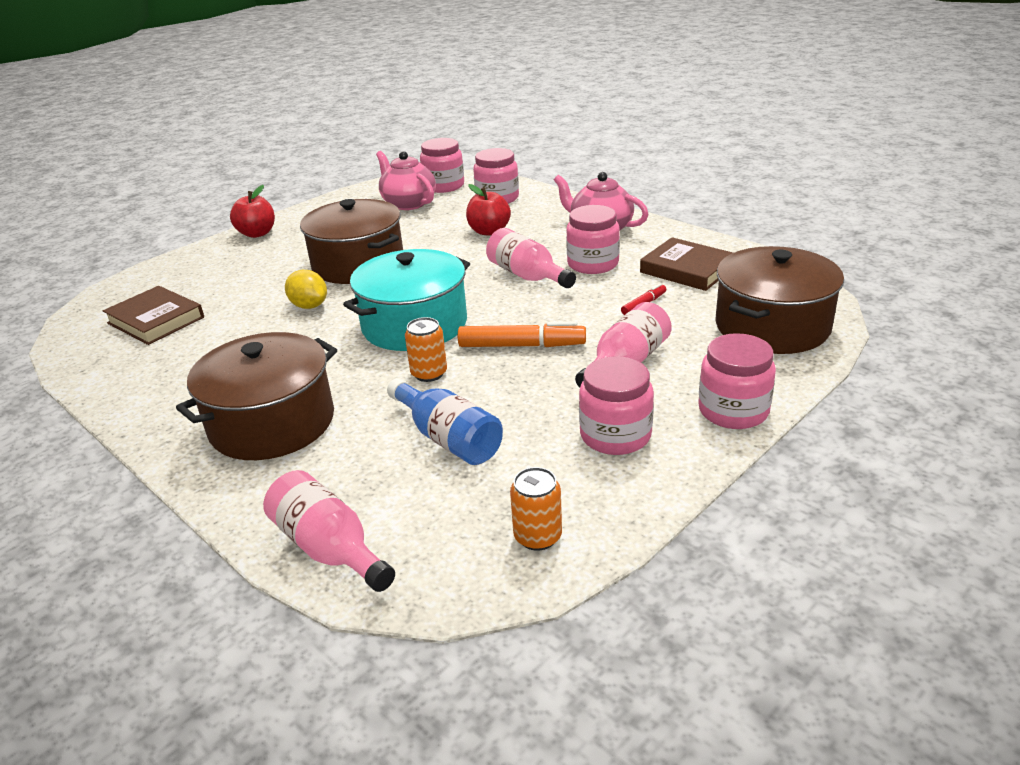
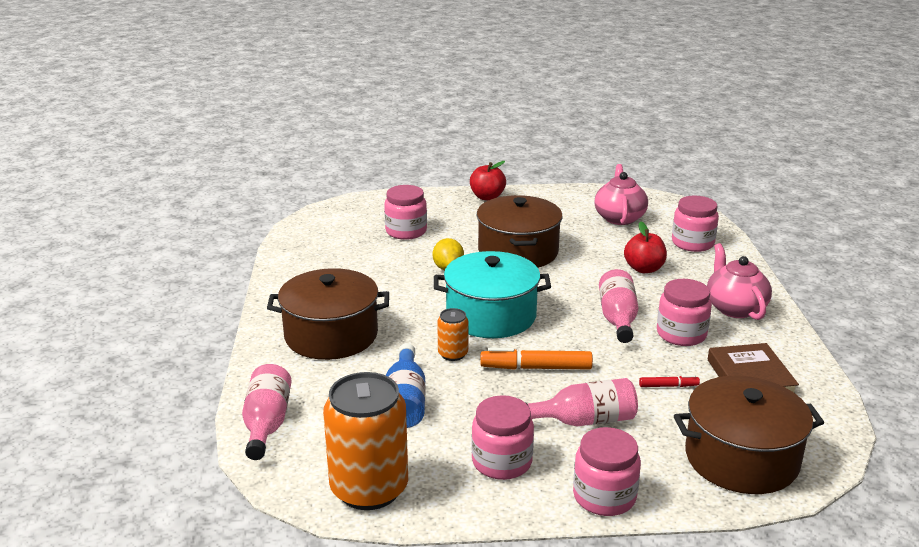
camera: 40 degrees right, 5 degrees down
(156, 320) = (356, 234): brown book -> none
(444, 186) = (667, 214): pink jar -> pink jar (406, 231)
(522, 345) = (536, 368): orange marker -> orange marker turned 135 degrees clockwise
(537, 536) = (369, 489): orange can -> orange can, size x2.12

